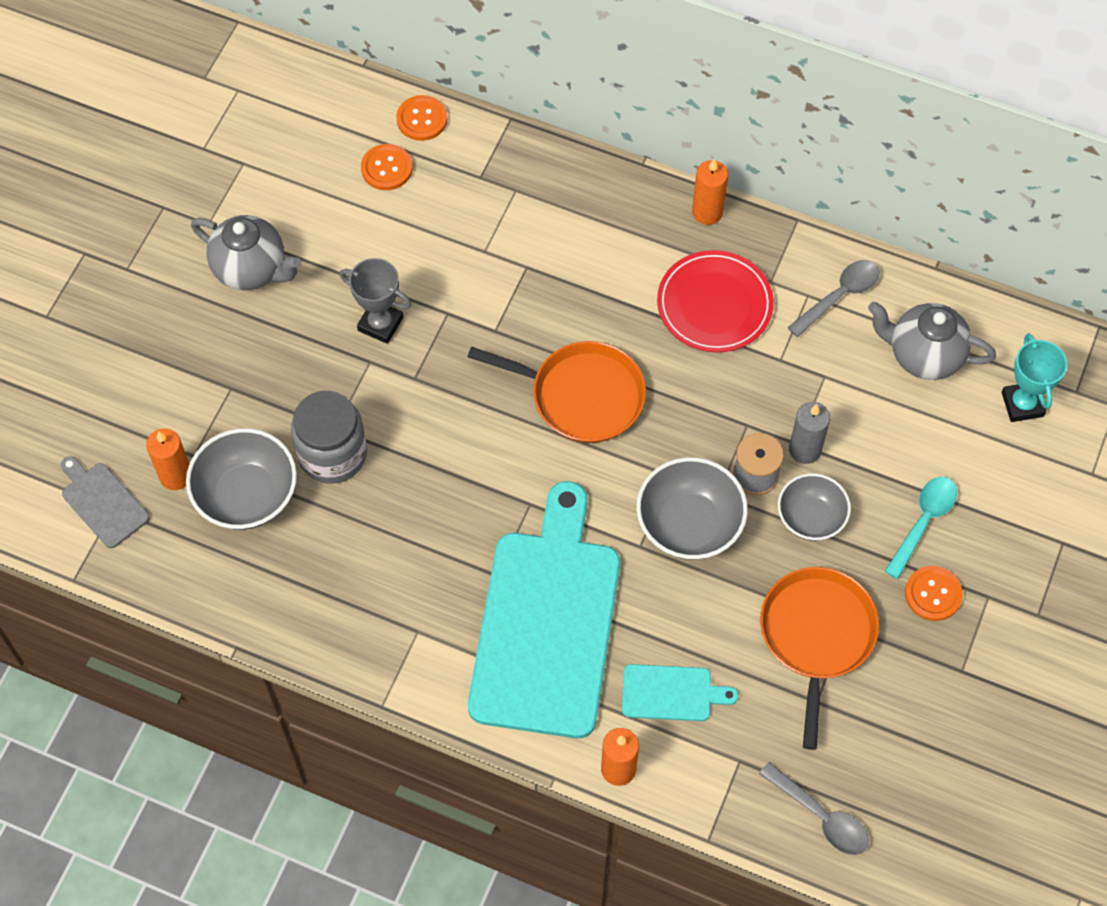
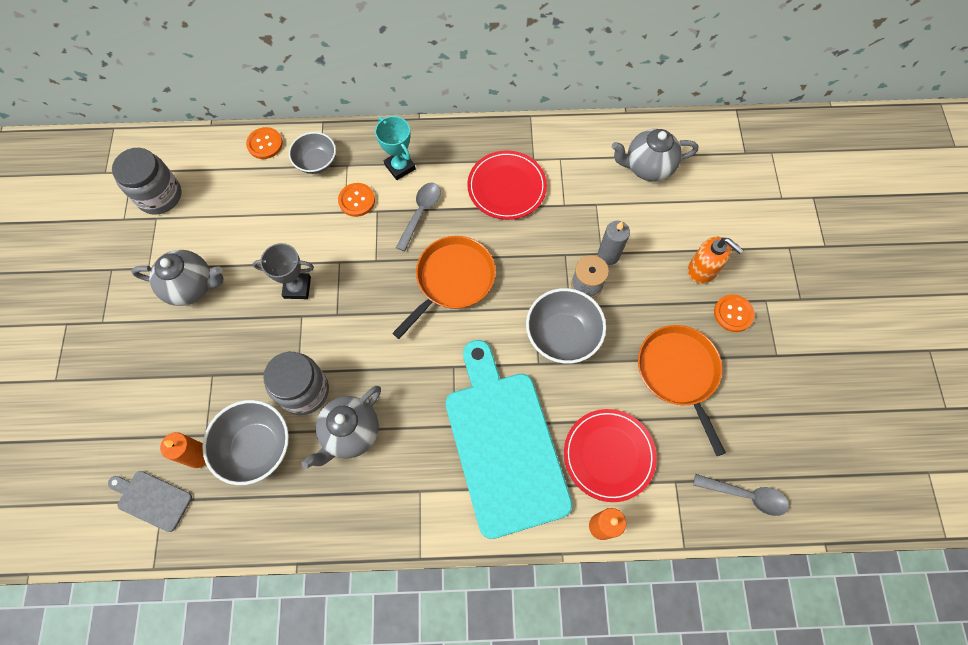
camera: 25 degrees left, 5 degrees up
(259, 136) = (159, 196): none -> grey jar
(366, 528) = (350, 433): none -> grey teapot
(386, 168) = (255, 184): orange button -> orange button (356, 200)
(582, 396) = (452, 280): orange pan -> orange pan turned 45 degrees counterclockwise
(671, 693) = (609, 455): turquoise cutting board -> red plate
(707, 212) = (473, 132): orange candle -> none
(811, 518) = (634, 297): grey bowl -> grey bowl (316, 162)
(839, 296) = (579, 151): grey spoon -> grey spoon (420, 213)
(923, 521) = (702, 270): turquoise spoon -> orange soap dispenser
(1022, 404) = (719, 173): turquoise trophy -> turquoise trophy (400, 167)

